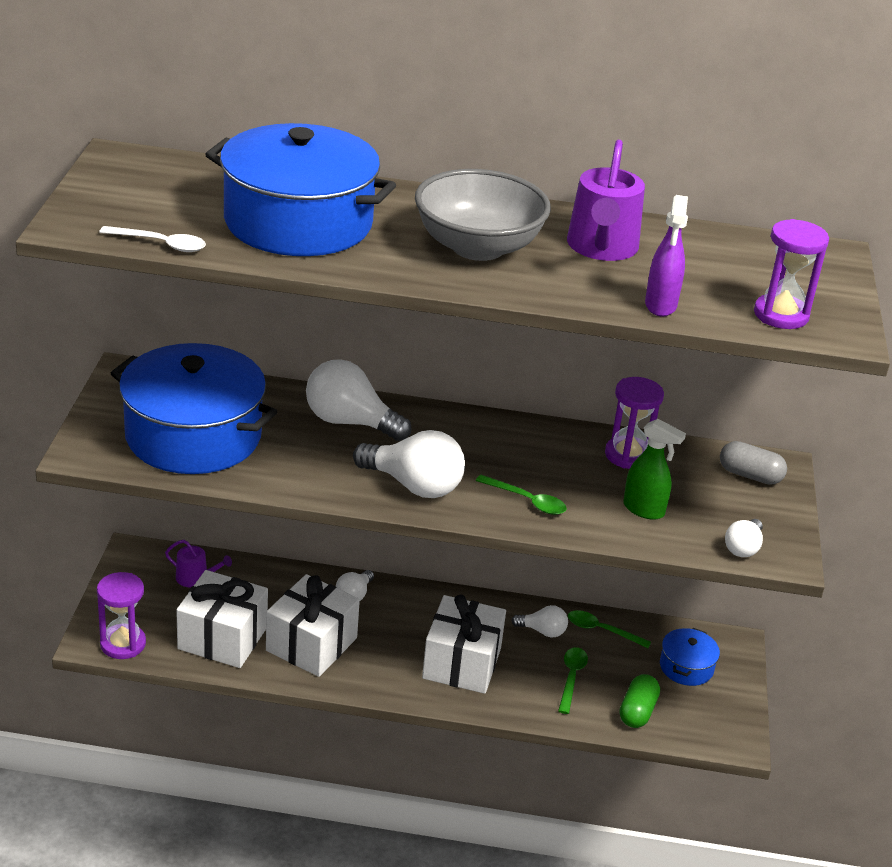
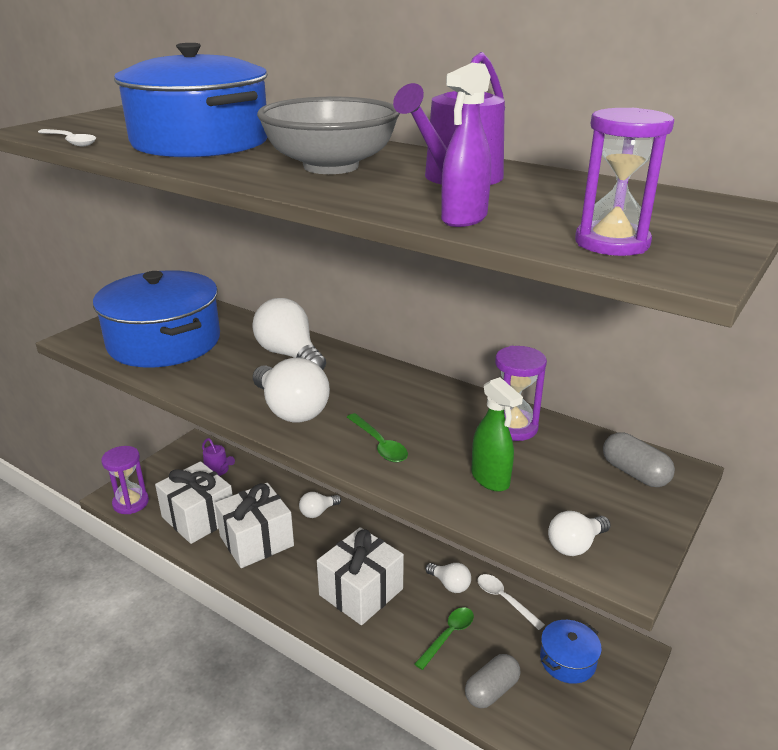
camera: 30 degrees right, 5 degrees down
(601, 630) = (504, 600): green spoon -> white spoon
(637, 711) = (491, 690): green capsule -> grey capsule

